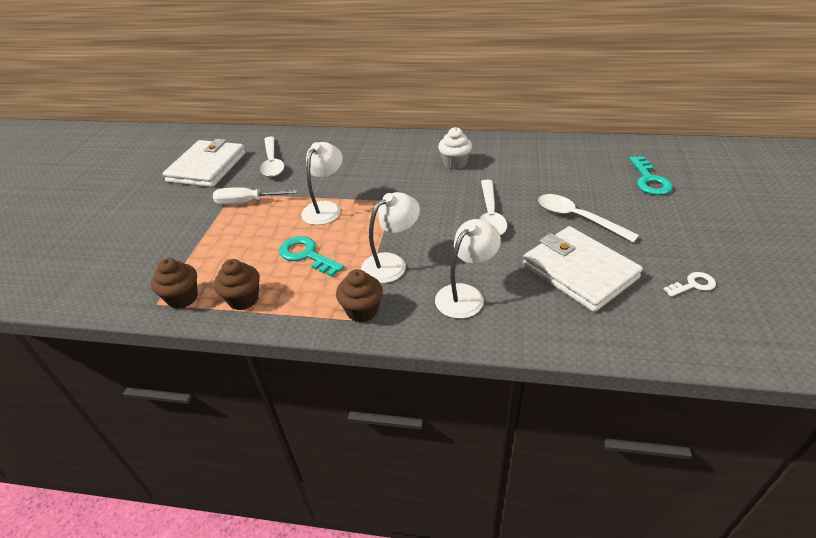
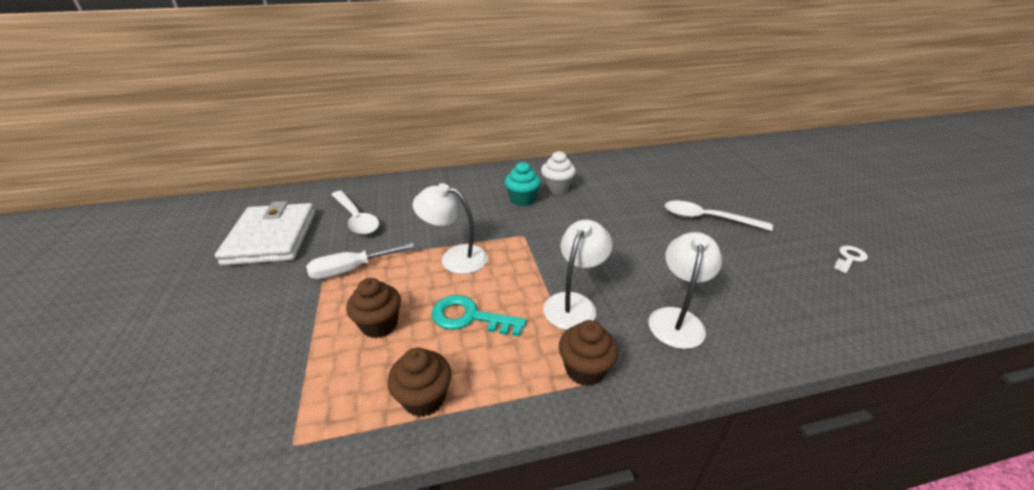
camera: 25 degrees left, 5 degrees down
(182, 298) = (331, 422): brown cupcake -> brown cupcake (379, 325)
(325, 208) = (455, 257): white lamp -> white lamp turned 75 degrees counterclockwise
(415, 169) = (522, 199): none -> turquoise cupcake
(490, 215) = (630, 231): white spoon -> none
(579, 271) = (754, 268): white wallet -> none
(649, 180) = (731, 176): turquoise key -> none

